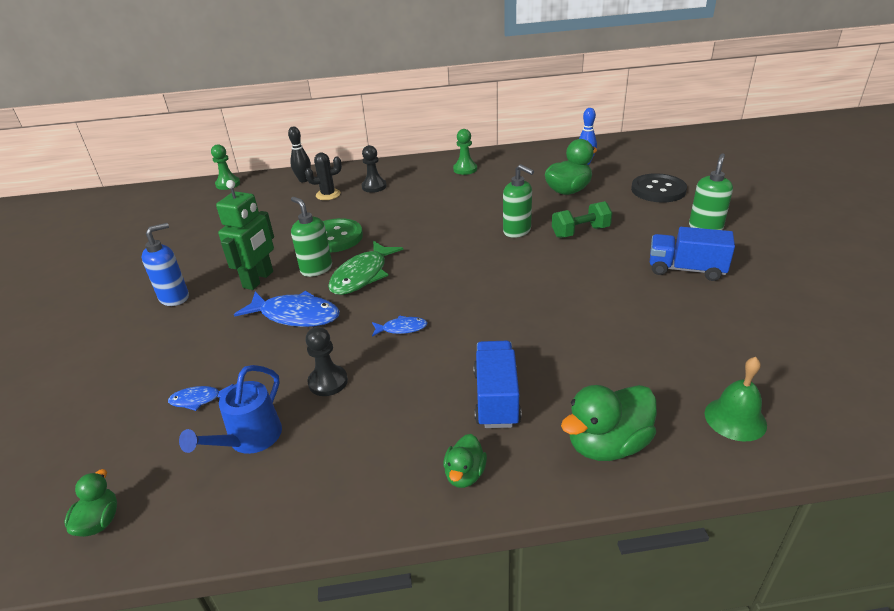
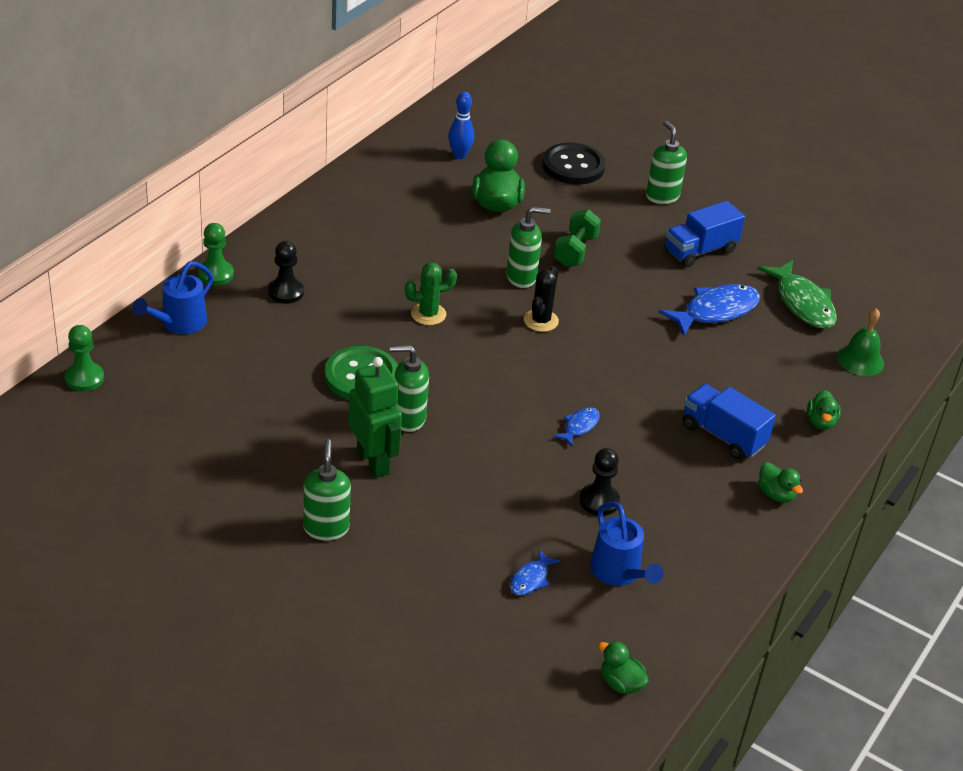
camera: 55 degrees left, 5 degrees up
(175, 297) = (326, 528): blue soap dispenser -> green soap dispenser
(296, 315) = (475, 470): blue fish -> blue fish (715, 311)
(304, 180) = (179, 324): black bowling pin -> blue watering can
(328, 195) = (251, 329): black cactus -> black cactus (541, 321)
(362, 275) = (463, 400): green fish -> green fish (802, 303)
(426, 225) = (428, 314): none -> green cactus
(465, 169) = (348, 220): green pawn -> green pawn (216, 274)
(607, 444) = (820, 422): green duck -> green duck, size x0.56

